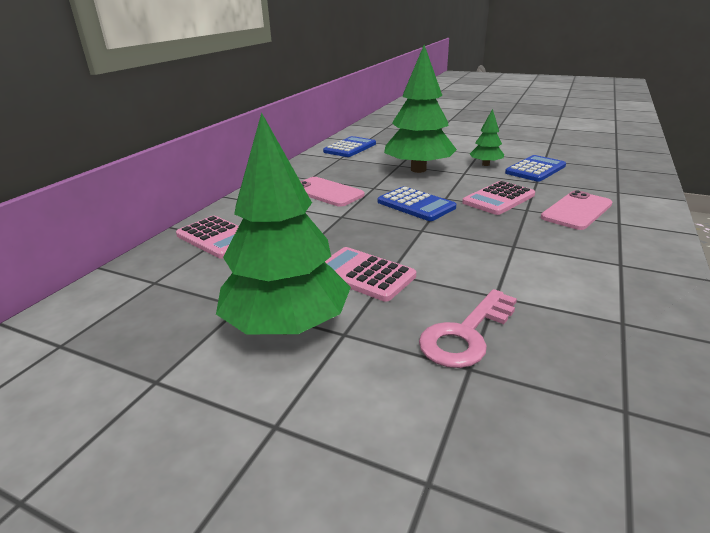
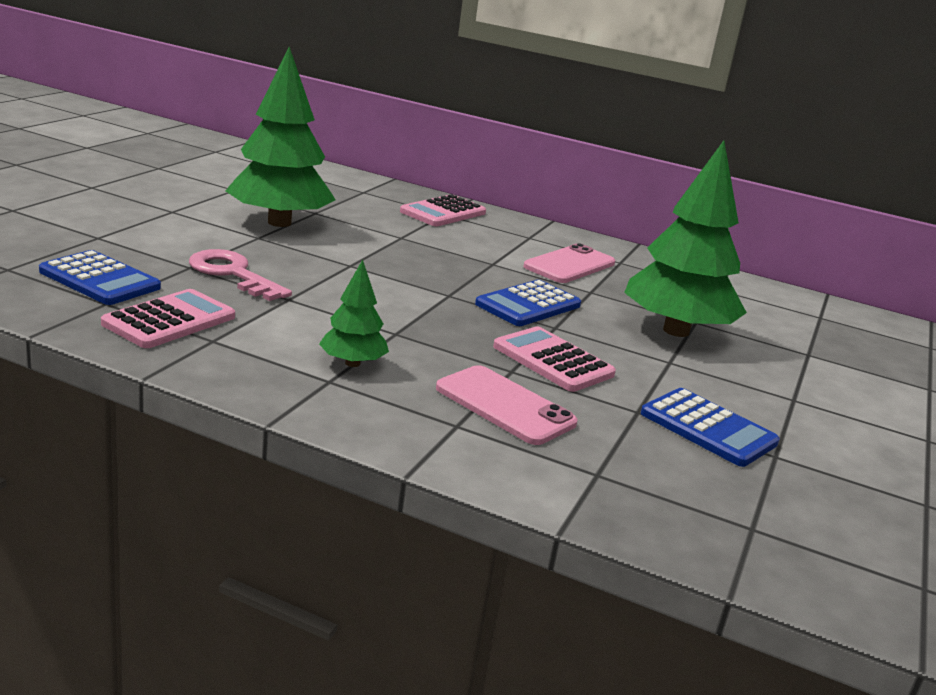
camera: 85 degrees right, 5 degrees down
(350, 148) = (774, 301): blue calculator -> blue calculator (100, 280)
(364, 274) = (350, 255): pink calculator -> pink calculator (169, 320)
(485, 164) = (722, 389): green tree -> green tree (352, 363)

